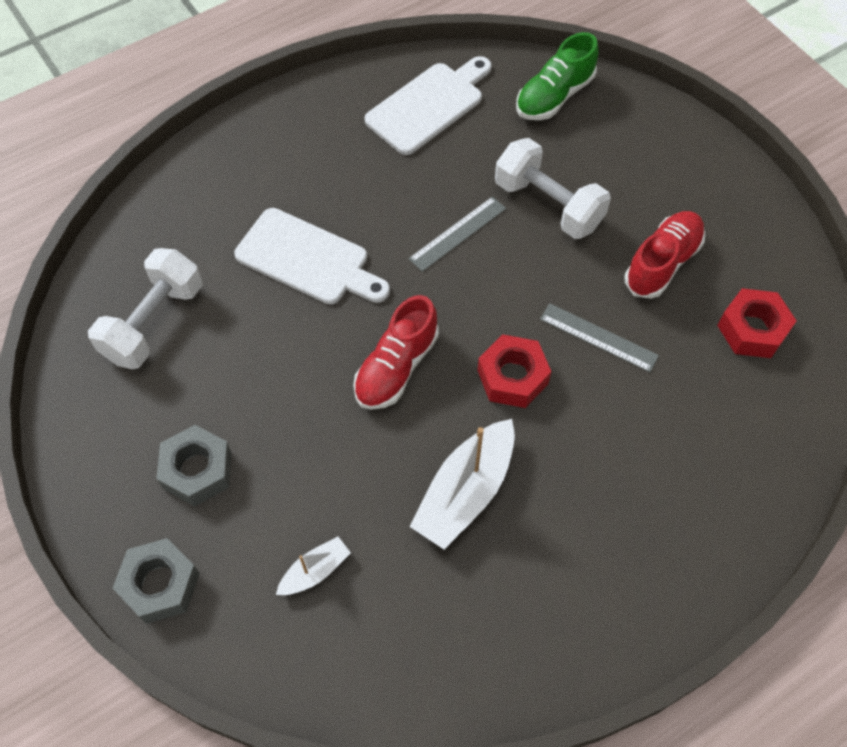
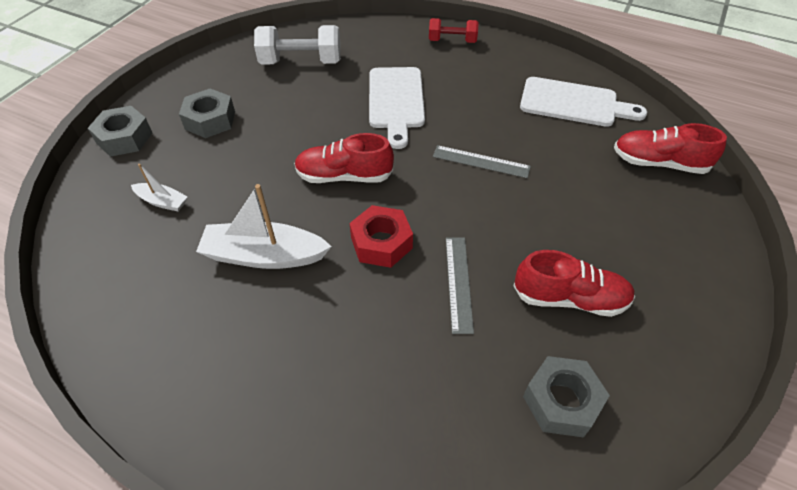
camera: 60 degrees right, 10 degrees down
(238, 148) = (452, 41): none -> red dumbbell
(548, 205) = (555, 200): white dumbbell -> none
(554, 96) = (659, 163): green shoe -> red shoe
(752, 329) = (561, 401): red nut -> grey nut

